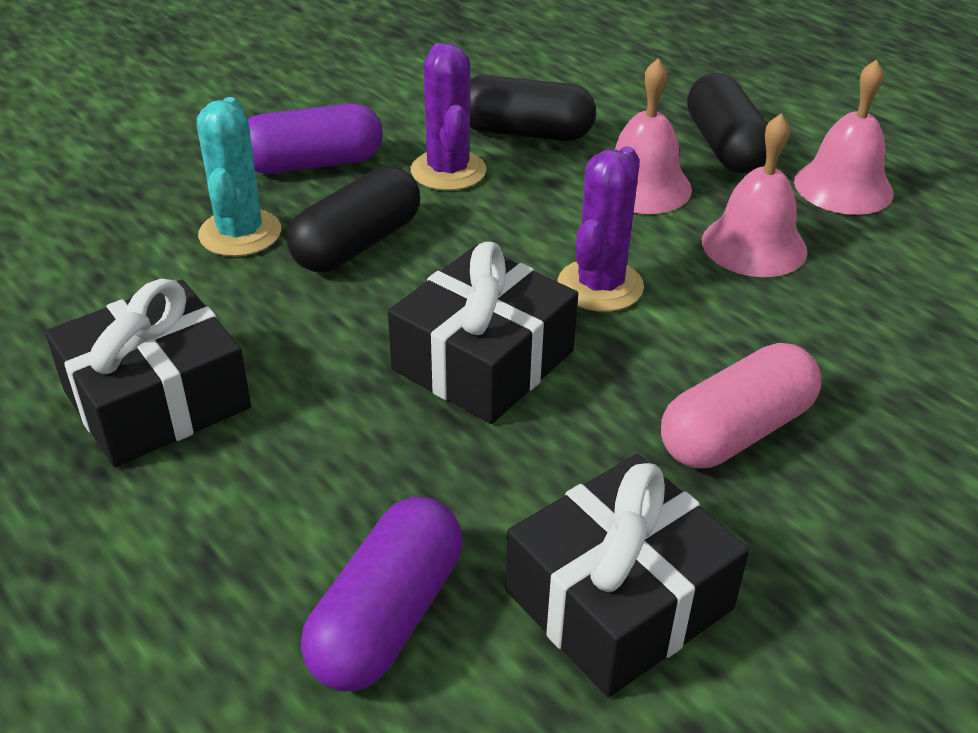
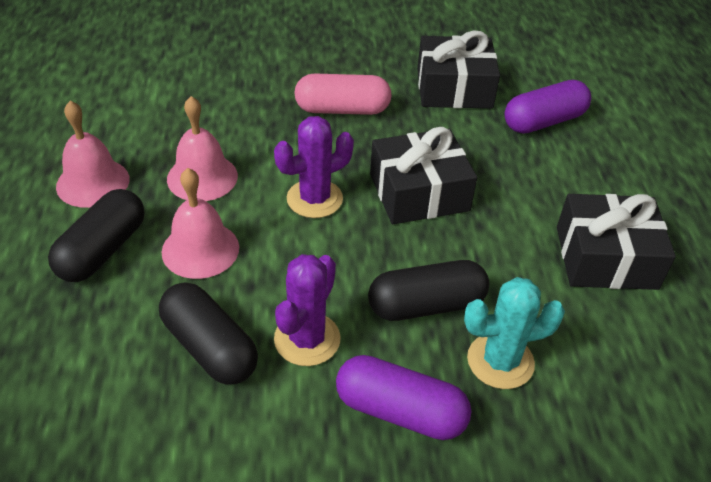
camera: 145 degrees left, 5 degrees up
(240, 233) = (500, 361): turquoise cactus -> turquoise cactus turned 45 degrees clockwise

